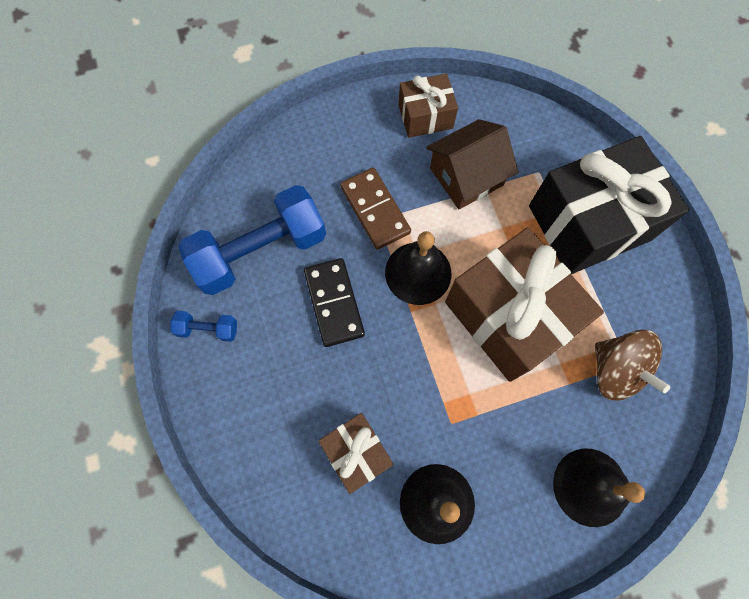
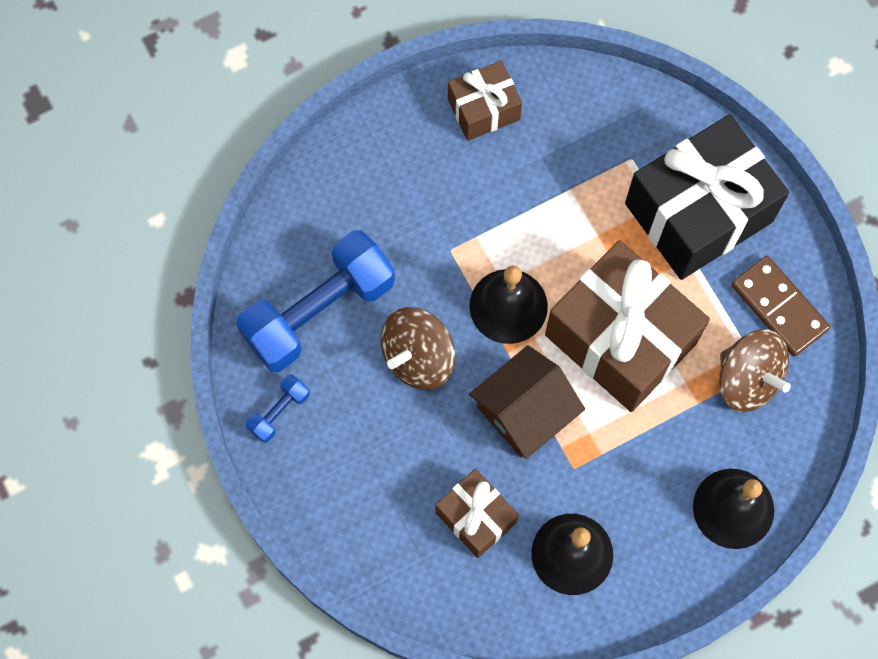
camera: 10 degrees left, 0 degrees up
(208, 329) = (279, 412): blue dumbbell -> blue dumbbell turned 45 degrees counterclockwise
(334, 303) = (418, 357): black domino -> brown spinning top
(375, 210) = (444, 238): brown domino -> brown domino (779, 307)
(466, 176) = (545, 179): brown house -> brown house (524, 411)

